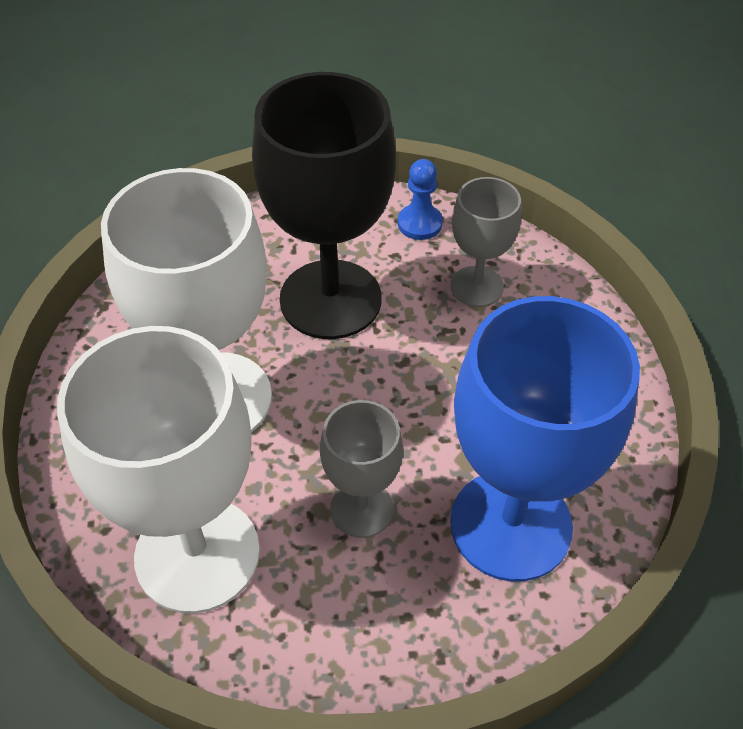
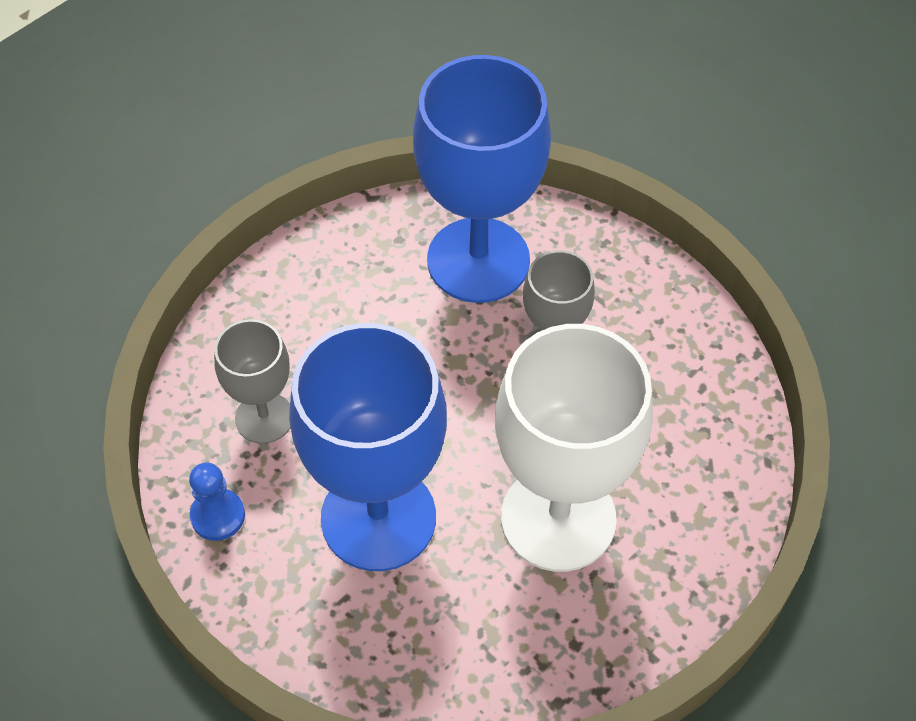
camera: 130 degrees left, 5 degrees up
(197, 554) = (684, 420): white goblet -> none
(330, 299) = (378, 518): black goblet -> blue goblet

